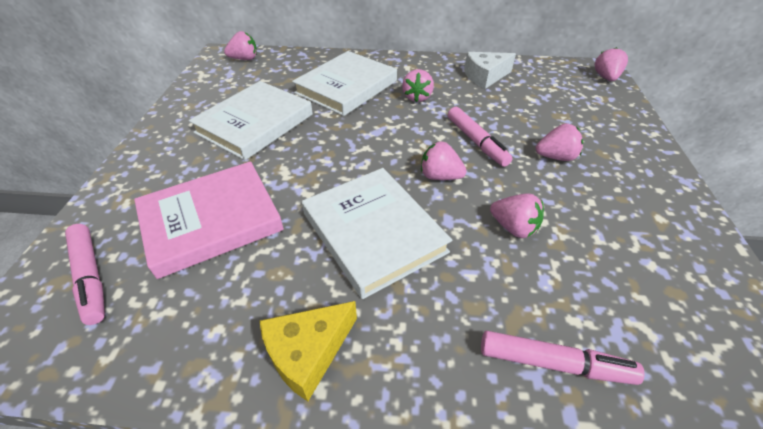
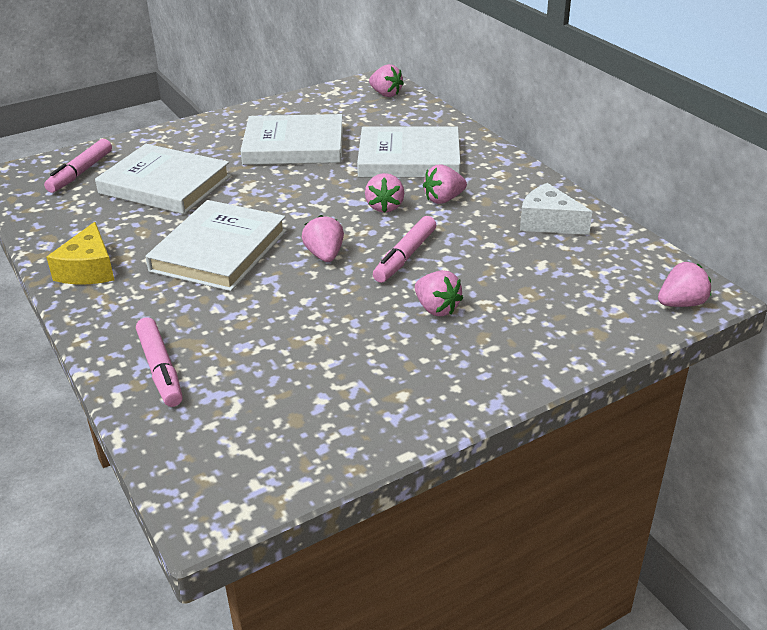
camera: 55 degrees right, 10 degrees down
(211, 221) = (165, 185): pink book -> white book
(308, 352) = (88, 269): yellow cheese -> yellow cheese turned 105 degrees counterclockwise
(513, 227) = (294, 313): pink strawberry -> pink strawberry (385, 207)

